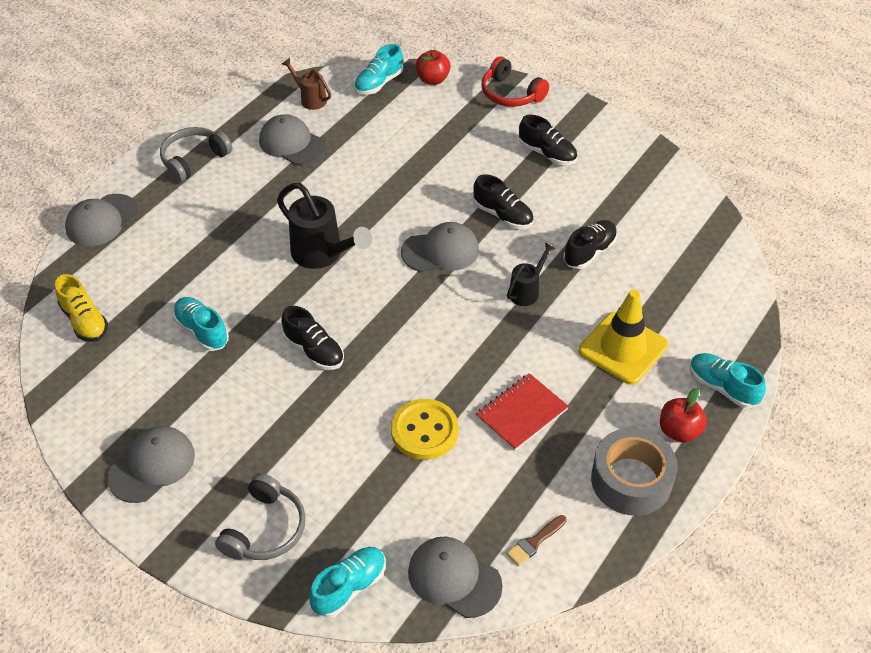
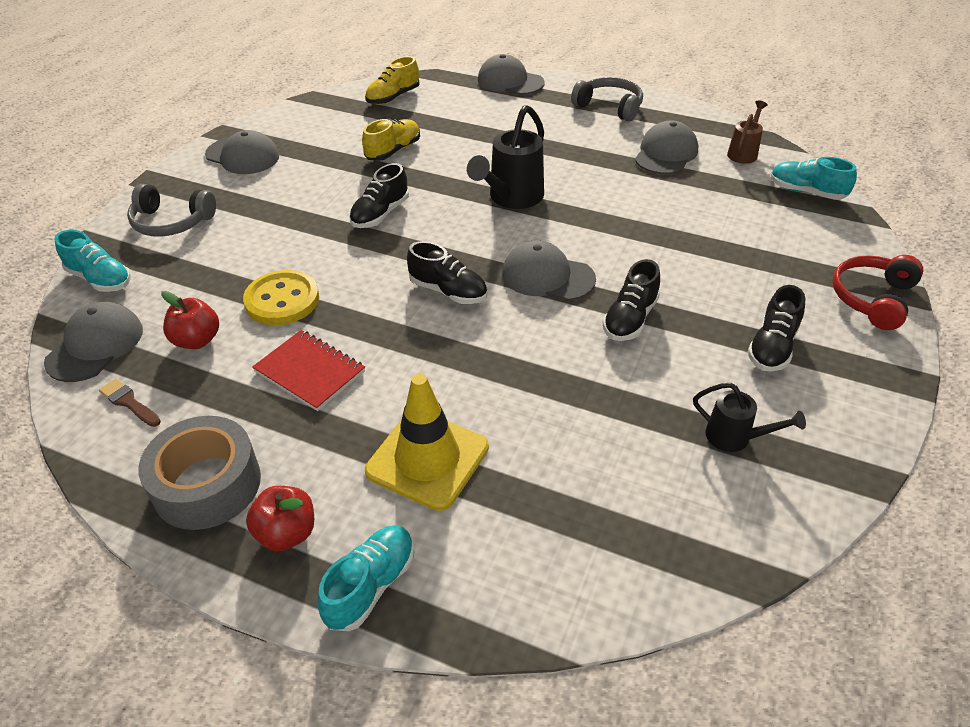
camera: 80 degrees right, 5 degrees down
(202, 331) = (393, 151): turquoise shoe -> yellow shoe
(432, 79) = (846, 230): red apple -> red apple (197, 340)
(440, 251) = (547, 276): grey cap -> grey cap turned 135 degrees clockwise
(527, 291) = (505, 355): black watering can -> black watering can (735, 437)
(589, 252) = (597, 409): black shoe -> black shoe (448, 291)

